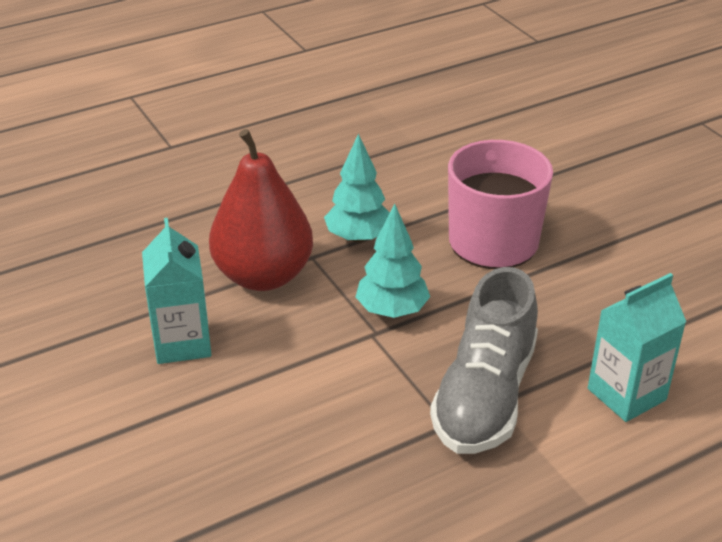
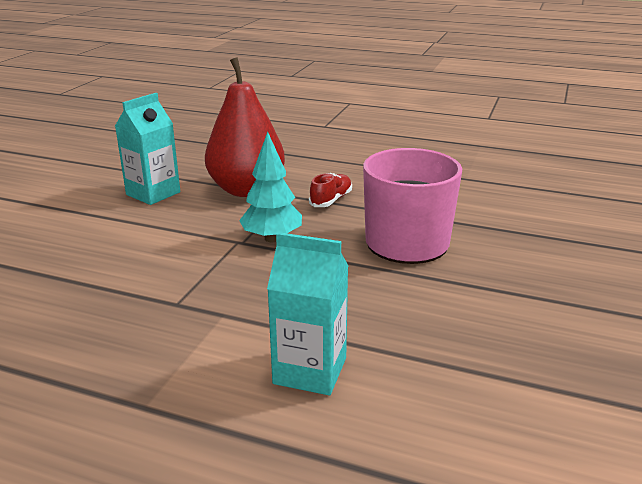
camera: 50 degrees right, 10 degrees down
(358, 237) = (331, 200): turquoise tree -> red shoe
(485, 395) = (226, 306): grey shoe -> none

